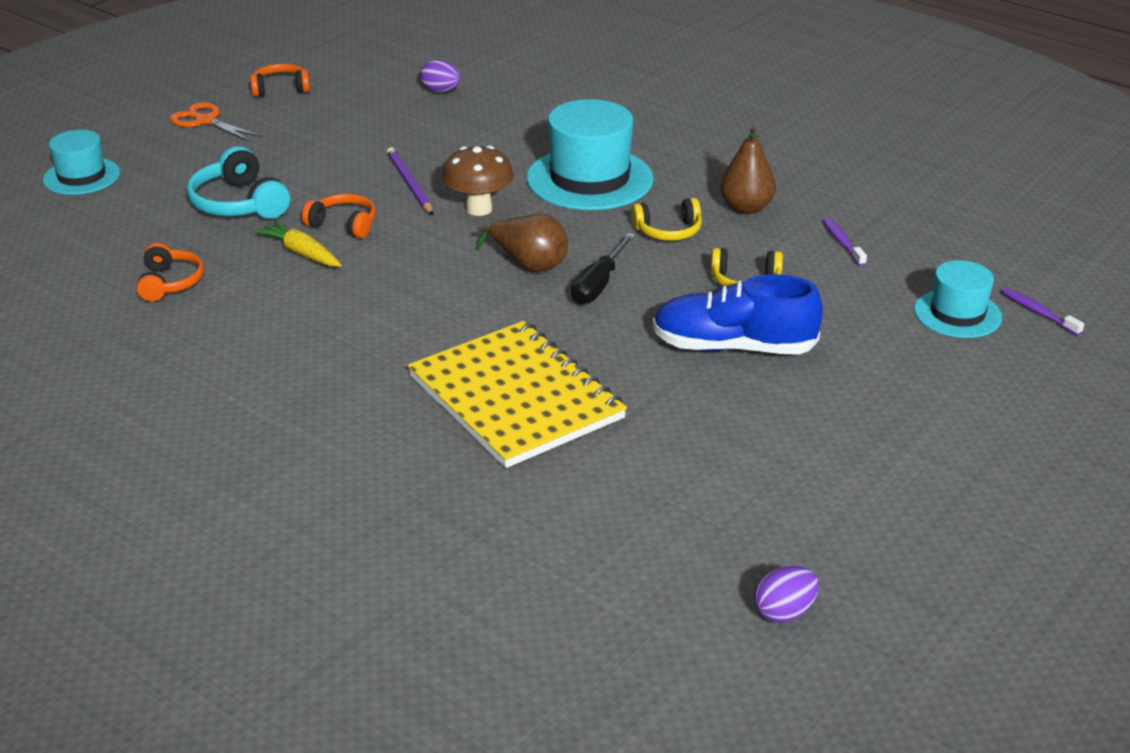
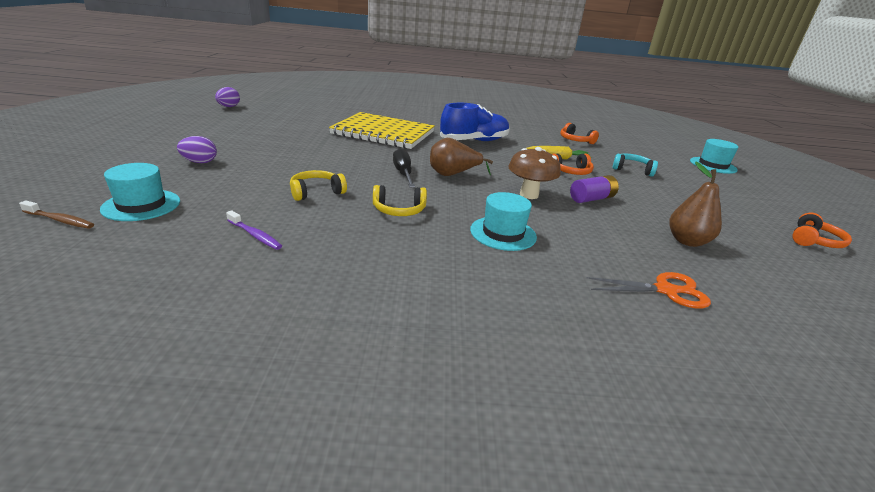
camera: 140 degrees right, 5 degrees down
(205, 121) = (766, 205): orange scissors -> orange scissors (665, 290)
(238, 203) = (632, 170): turquoise headphones -> turquoise headphones, size x0.66
(409, 184) = (591, 199): purple pencil -> purple battery
(441, 91) = (751, 281): purple egg -> purple egg (200, 162)
(590, 179) = (503, 233): turquoise hat -> turquoise hat, size x0.59
(668, 231) = (399, 210): yellow headphones -> yellow headphones turned 135 degrees counterclockwise
(733, 347) = (299, 162): blue shoe -> blue shoe (474, 141)
(746, 208) = (359, 243): brown pear -> brown pear (687, 241)
(1038, 312) = (60, 220): purple toothbrush -> brown toothbrush

